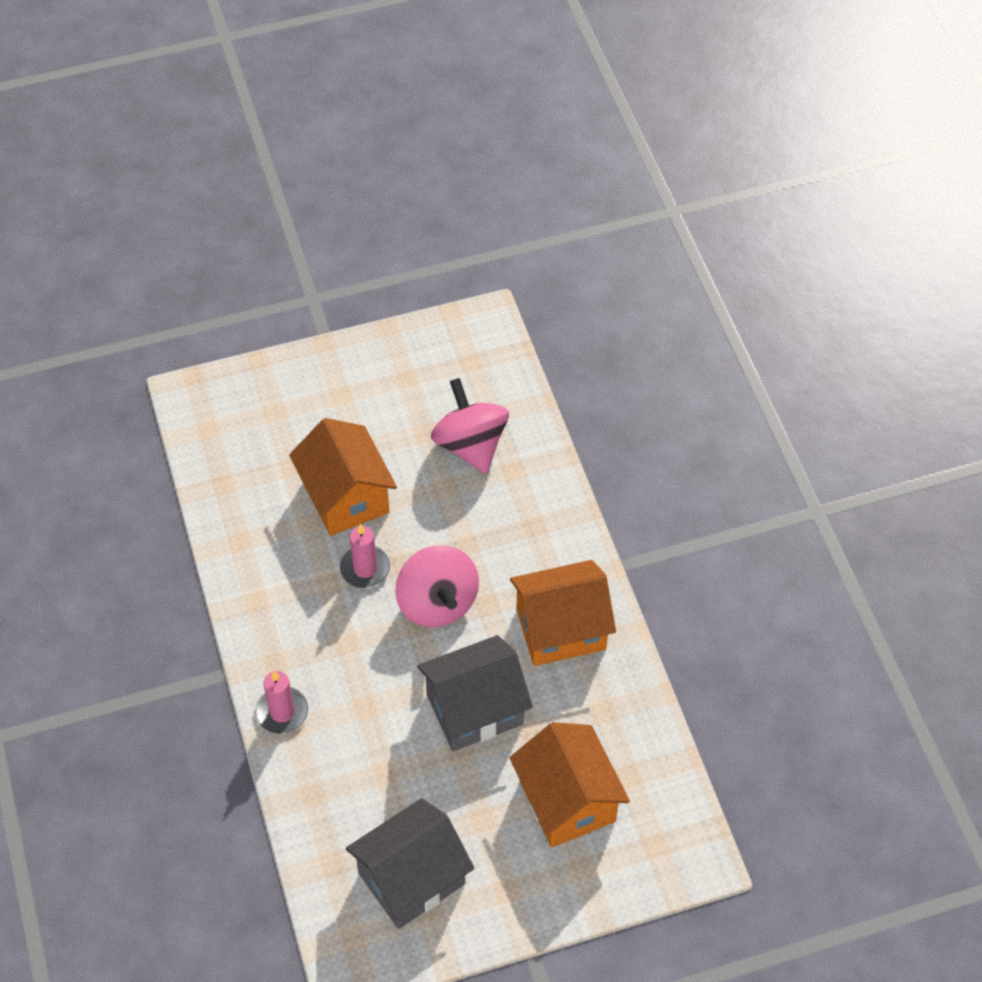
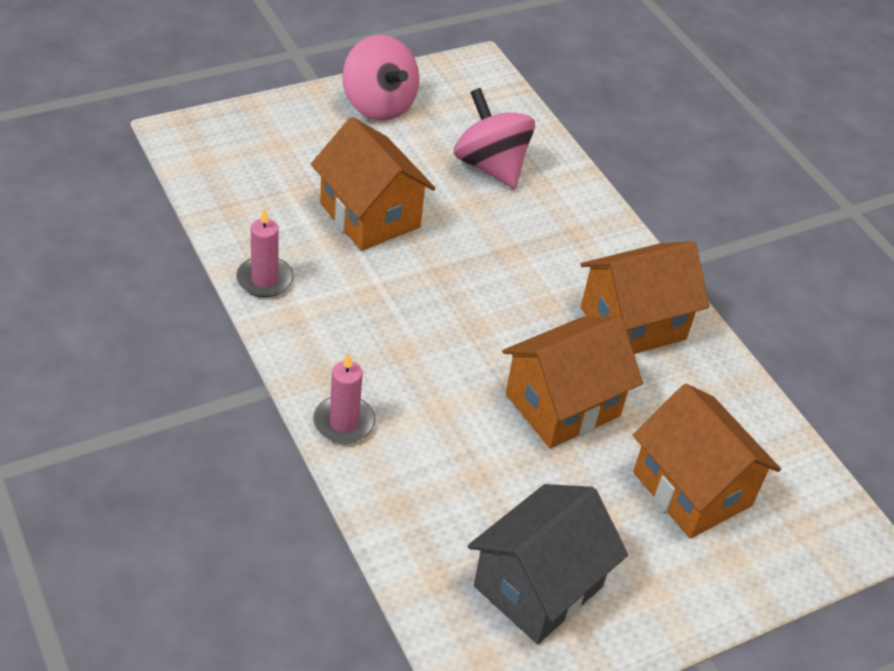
camera: 15 degrees left, 10 degrees down
(365, 568) = (406, 279): pink candle -> pink candle (265, 279)
(437, 603) = (494, 306): pink spinning top -> pink spinning top (378, 105)
(475, 709) = (563, 405): grey house -> orange house

